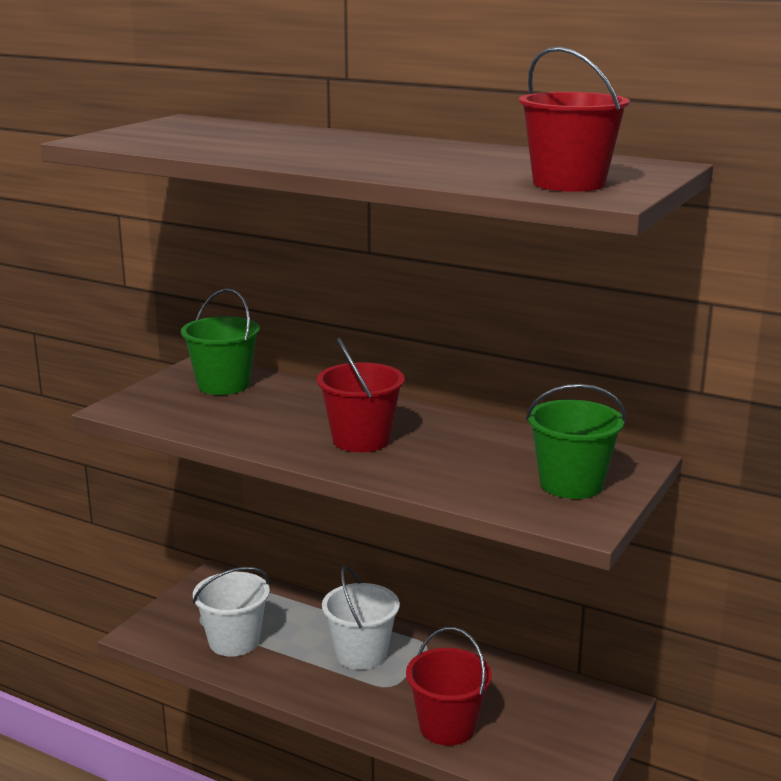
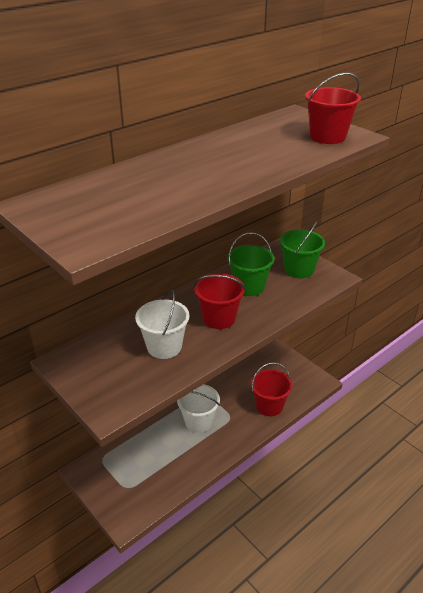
camera: 70 degrees left, 15 degrees up
(223, 385) = (102, 356): green bucket -> green bucket (249, 286)
(234, 641) = (159, 474): white bucket -> white bucket (164, 347)

